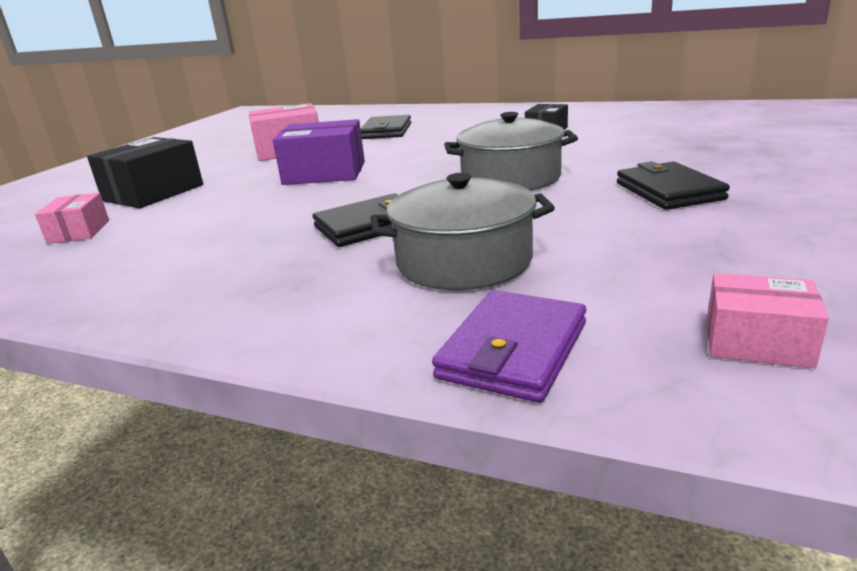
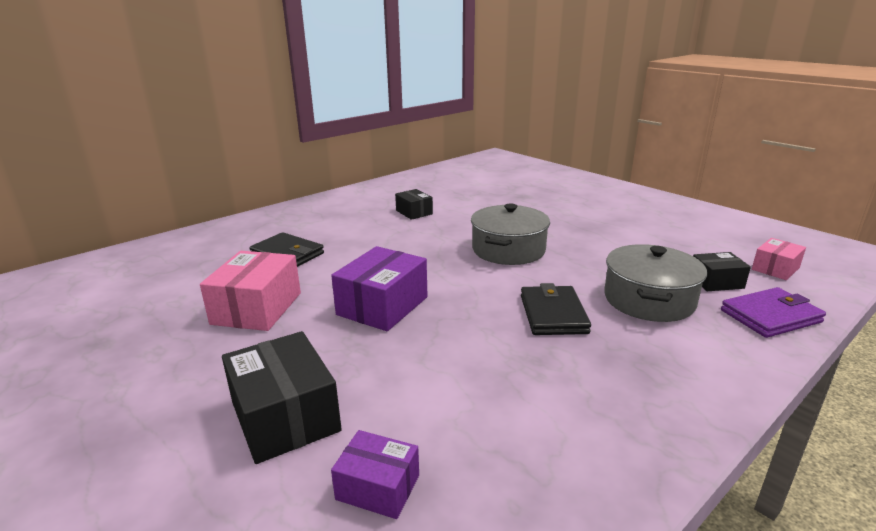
camera: 65 degrees left, 0 degrees up
(79, 232) = (378, 487): pink box -> purple box
(513, 350) = (770, 316): purple wallet -> purple wallet turned 75 degrees counterclockwise
(595, 295) = (716, 282): none -> black box
(668, 191) = (586, 225): black wallet -> none

